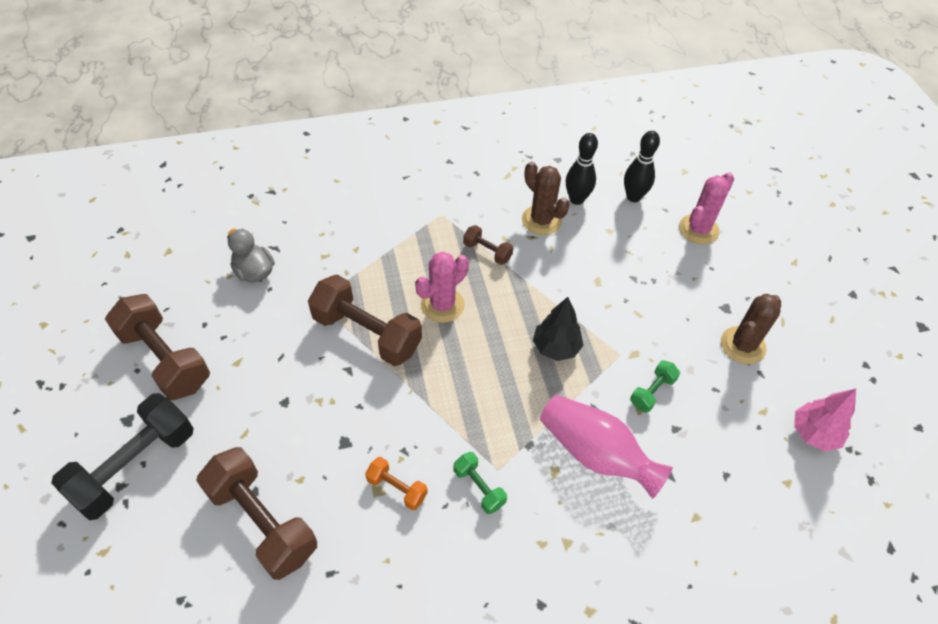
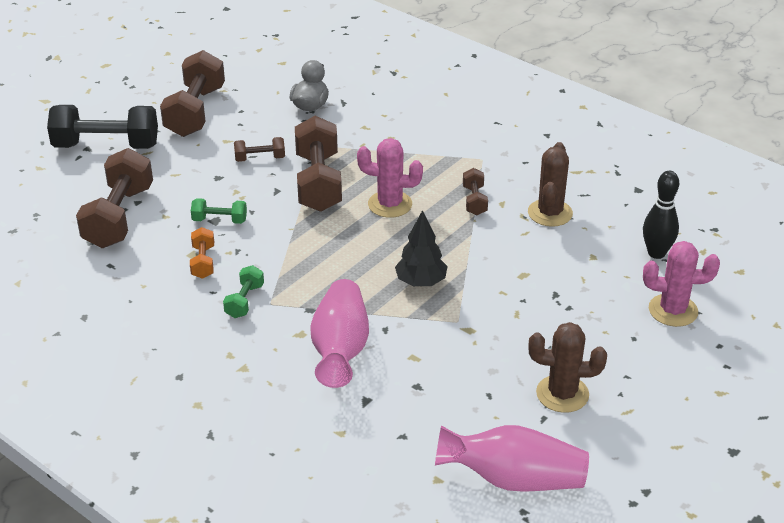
camera: 55 degrees right, 15 degrees down
(290, 353) = (260, 158): none -> brown dumbbell
(576, 199) = (603, 221): black bowling pin -> none
(652, 392) = (440, 356): green dumbbell -> green dumbbell (219, 220)
(814, 433) = (513, 479): pink tree -> pink vase

